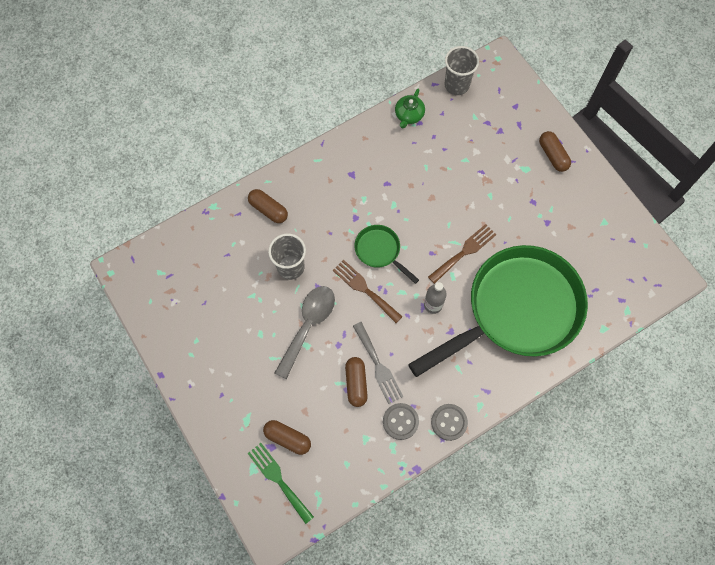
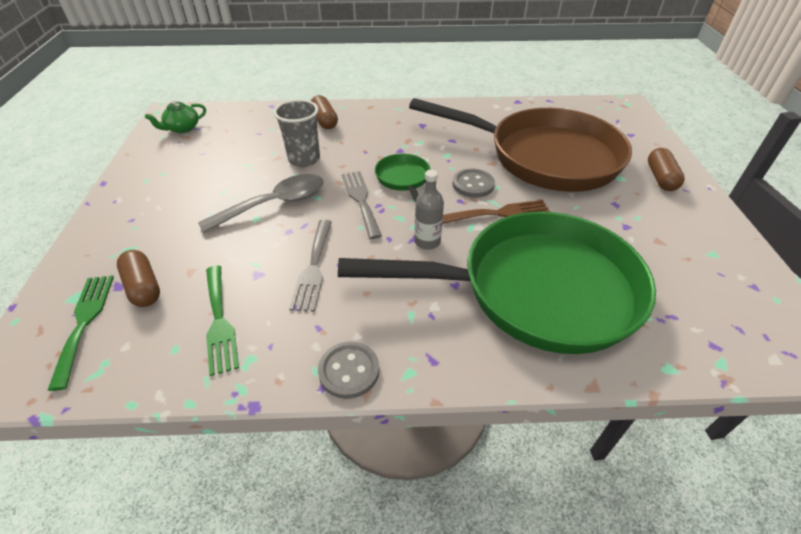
camera: 30 degrees right, 25 degrees down
(355, 434) = (219, 321): none -> green fork
(356, 383) = (272, 272): brown capsule -> none
(364, 289) = (361, 200): brown fork -> grey fork
(400, 421) = (286, 336): grey button -> grey button (473, 184)
(409, 115) = (509, 109): green teapot -> green teapot (182, 128)
(456, 85) = (572, 106): grey cup -> none
(465, 170) = (544, 157): none -> brown pan

